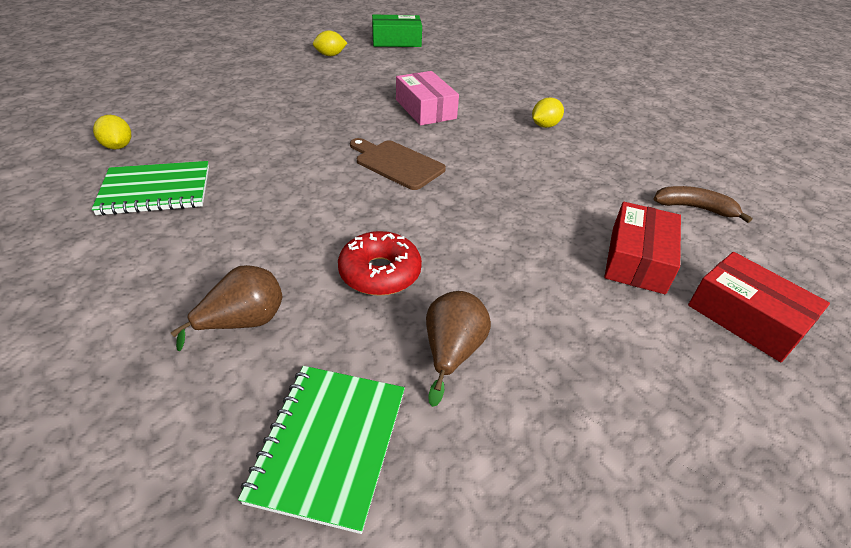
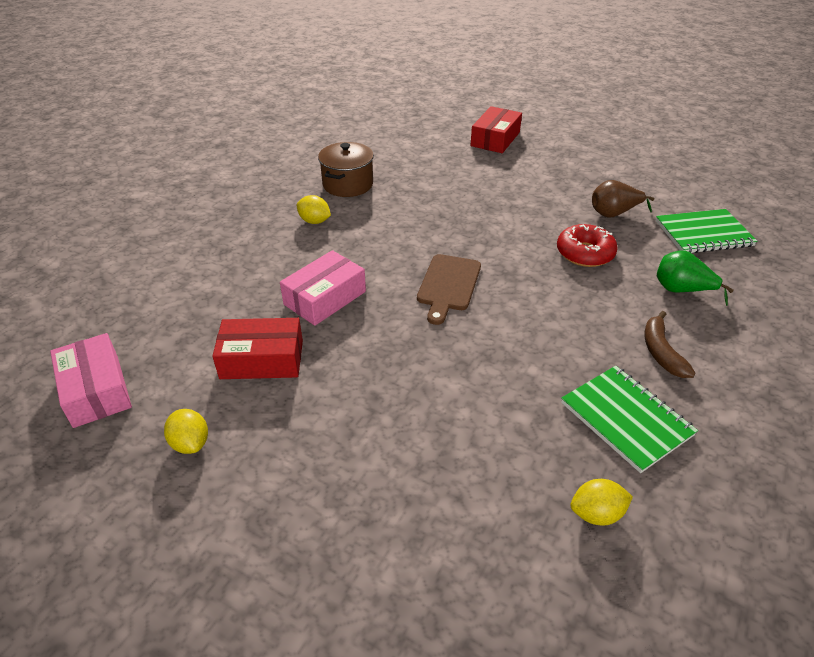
camera: 110 degrees left, 0 degrees up
(118, 147) = (596, 514): yellow lemon -> yellow lemon turned 45 degrees clockwise
(243, 322) = (681, 290): brown pear -> green pear
(396, 41) = (96, 390): green box -> pink box
(614, 156) = (348, 184): none -> brown pot
(637, 259) = (476, 168): red box -> red box (262, 359)
(694, 208) = (399, 153): brown banana -> brown banana (661, 352)

